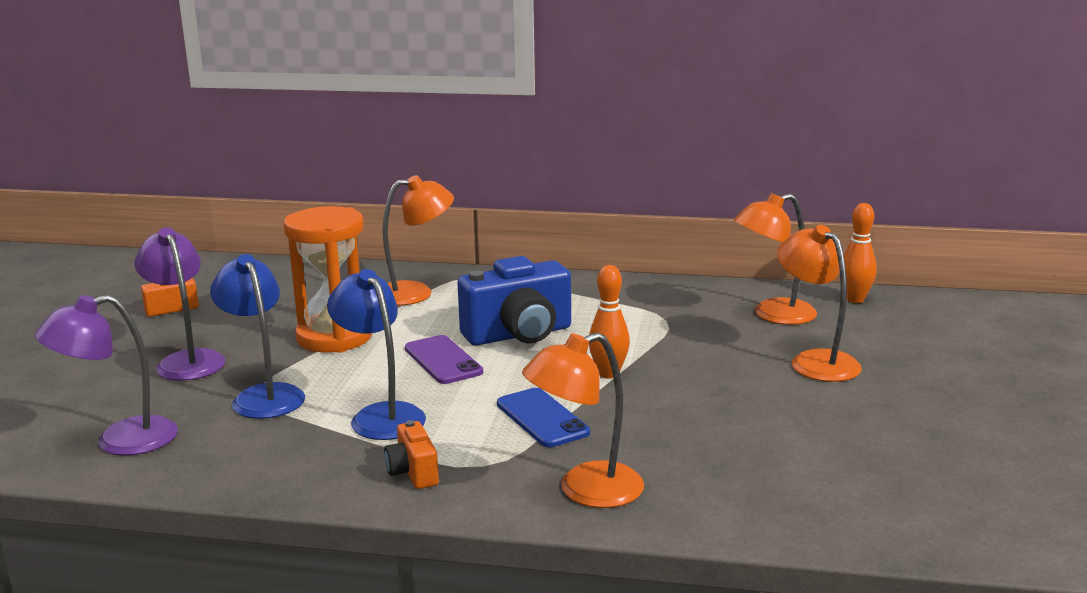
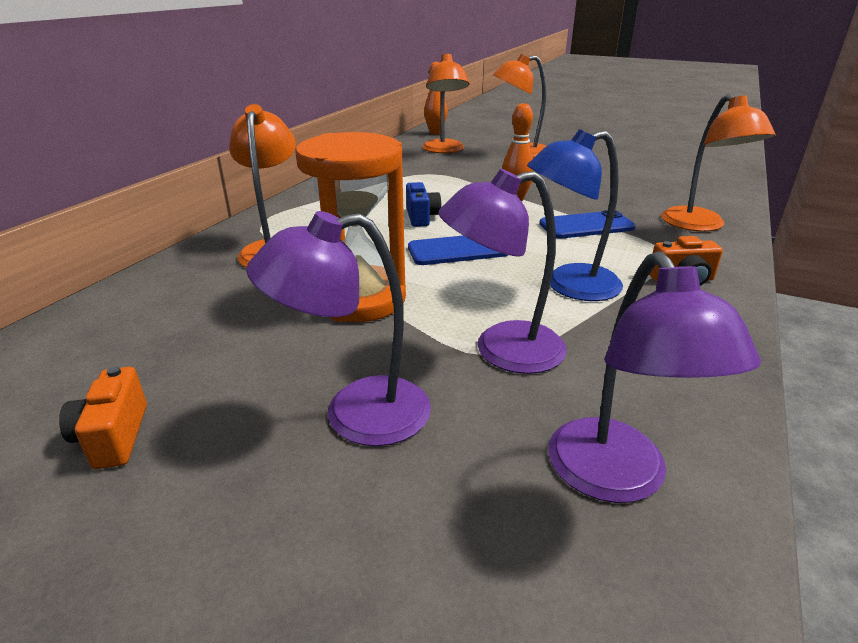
camera: 75 degrees left, 10 degrees up
(264, 395) = (502, 350): blue lamp -> purple lamp
(443, 360) = (458, 250): purple phone -> blue phone
(519, 334) = (421, 217): blue camera -> blue camera, size x0.49

